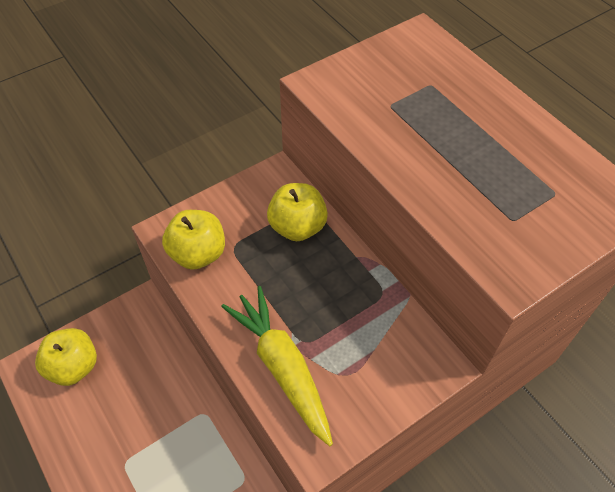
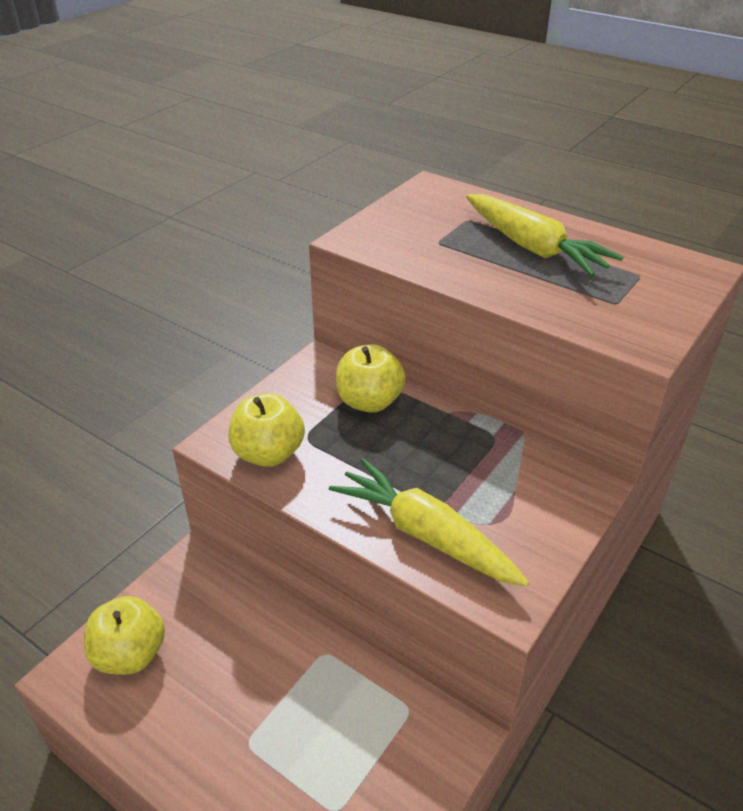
camera: 20 degrees left, 15 degrees down
(473, 133) = (533, 247): none -> yellow carrot

